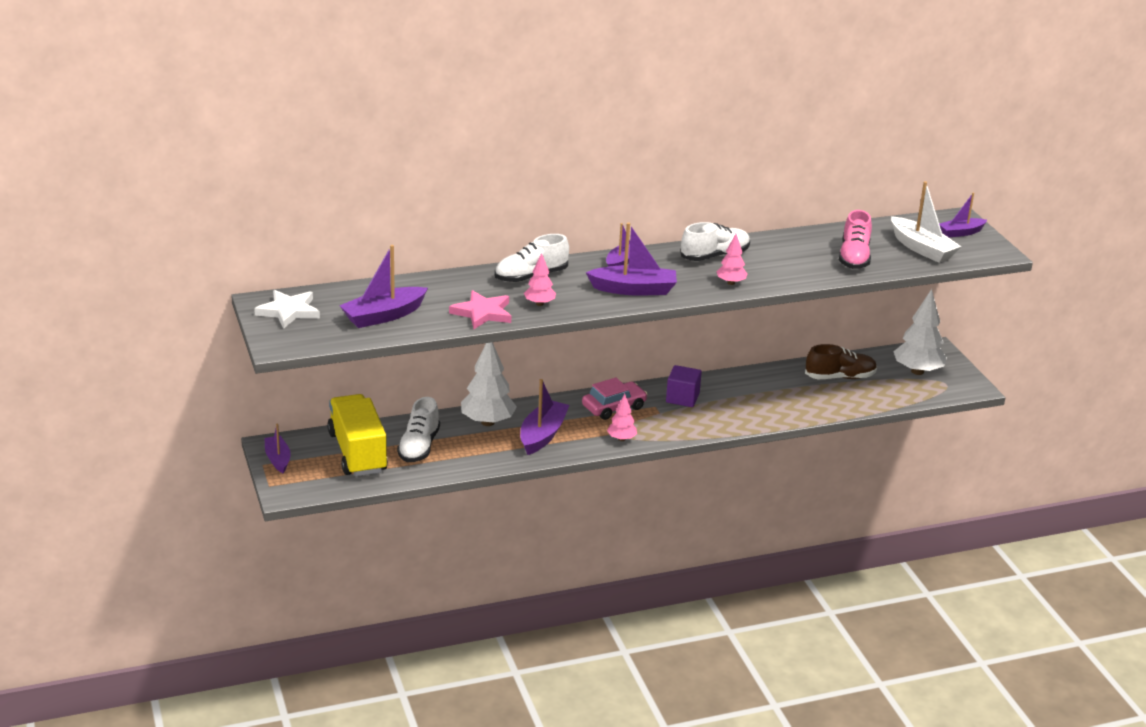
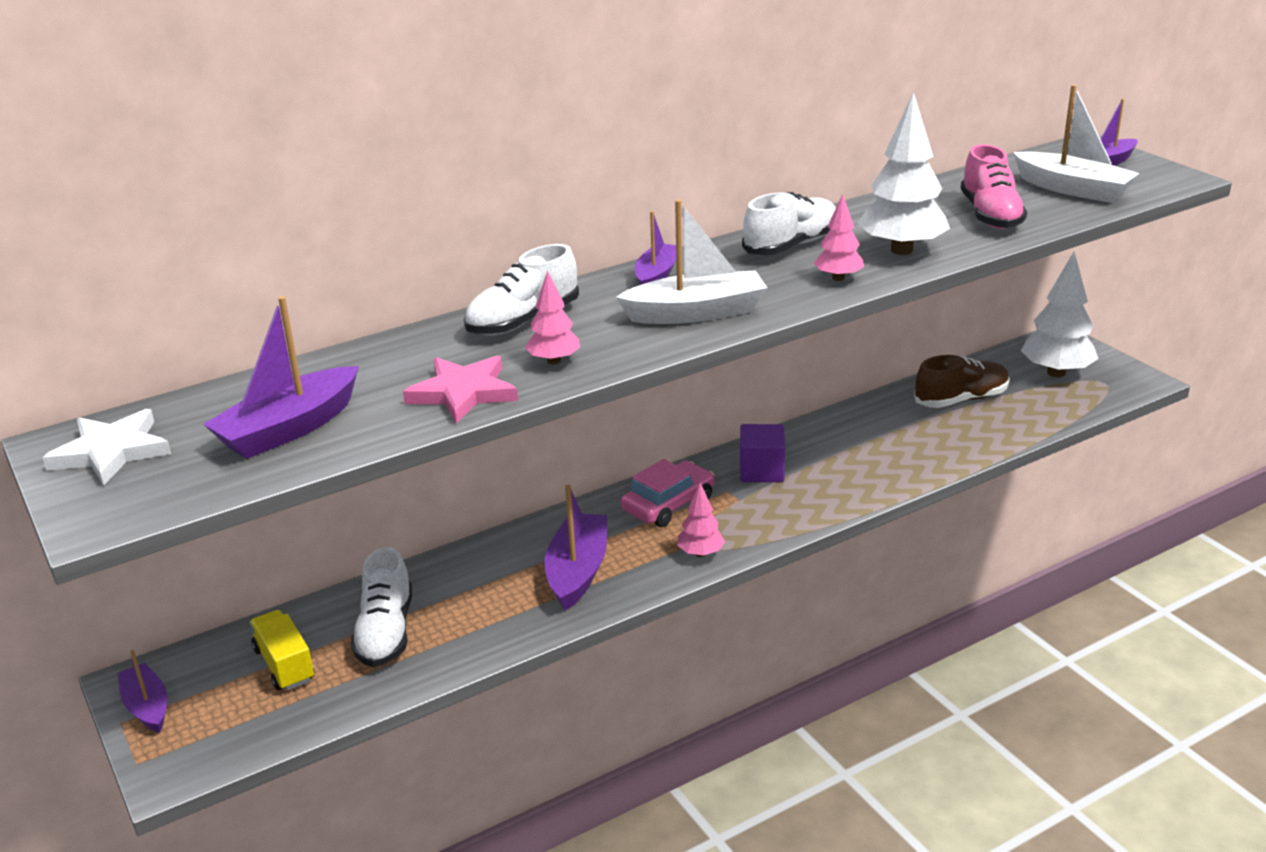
camera: 10 degrees left, 0 degrees up
(357, 452) = (284, 665): yellow truck -> yellow truck, size x0.54
(487, 422) = (485, 567): white tree -> white tree (901, 250)
(634, 289) = (696, 313): purple boat -> white boat

